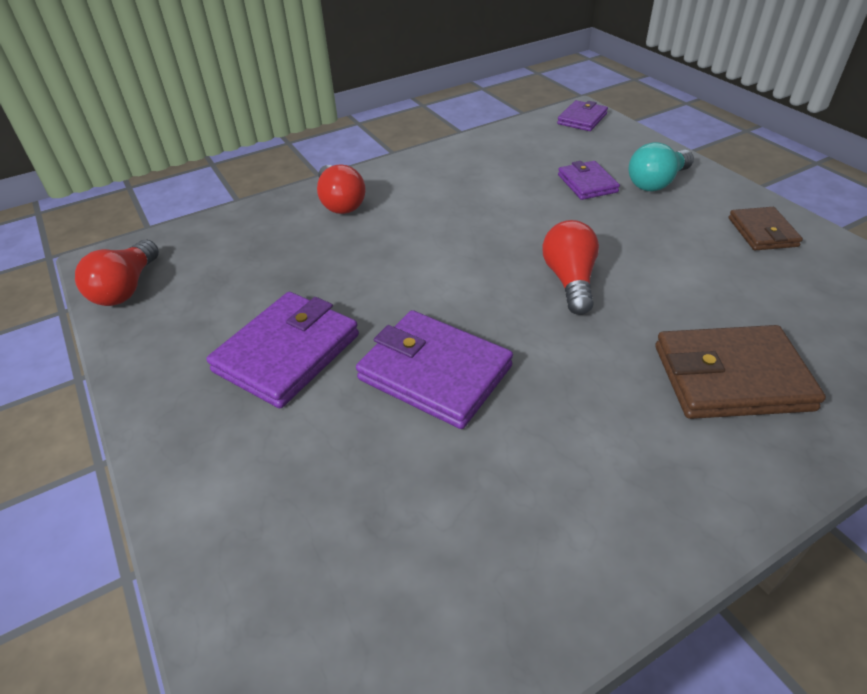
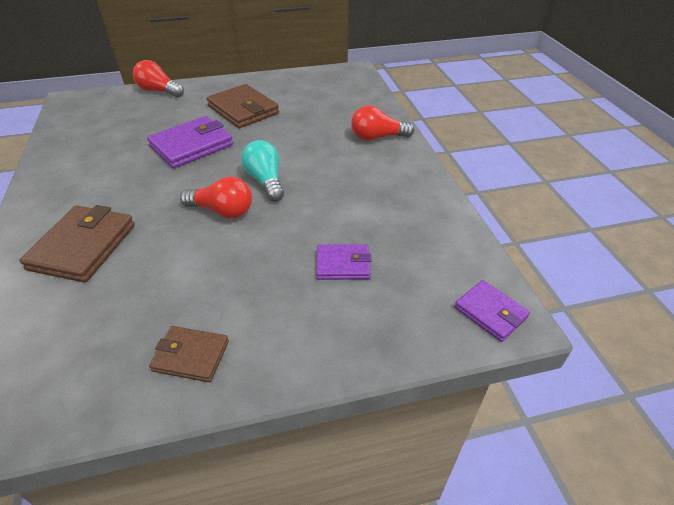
camera: 105 degrees right, 0 degrees up
(126, 288) = (327, 75): red light bulb -> red light bulb (159, 91)
(287, 353) = (243, 110): purple wallet -> brown wallet
(657, 183) = (319, 316): turquoise light bulb -> turquoise light bulb (265, 181)

